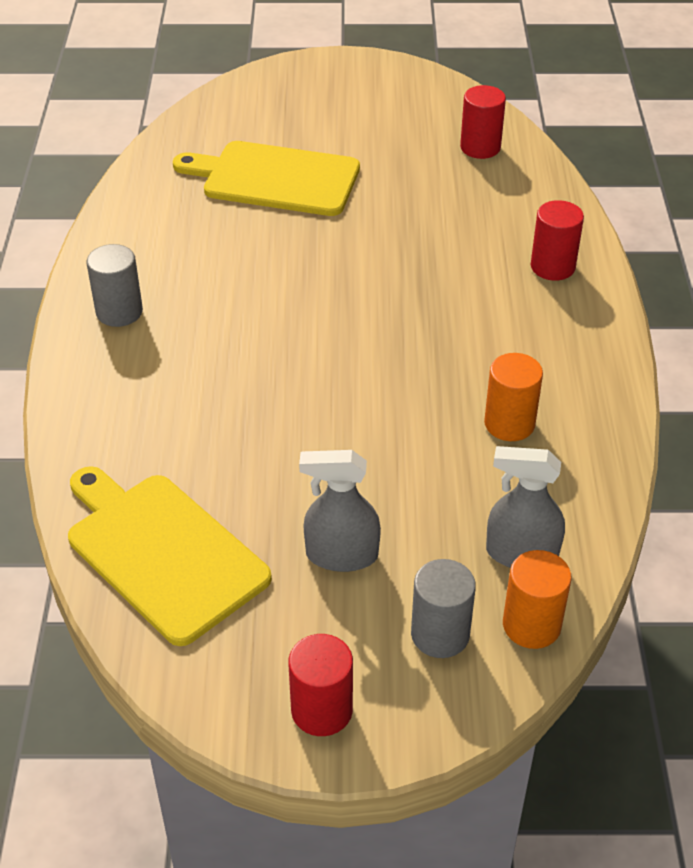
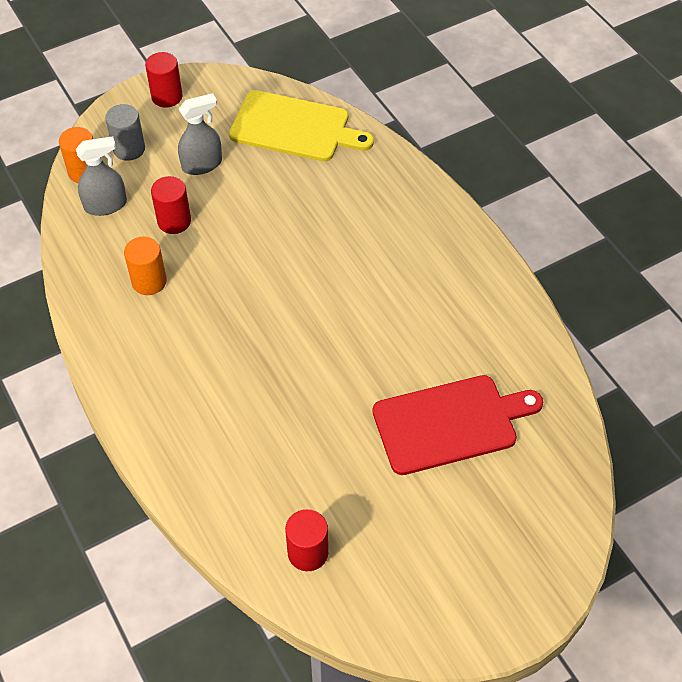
camera: 150 degrees right, 10 degrees up
(119, 312) = (450, 250): grey cylinder -> none
(275, 178) = (450, 423): yellow cutting board -> red cutting board
(552, 267) = (179, 432): red cylinder -> red cylinder (174, 221)

